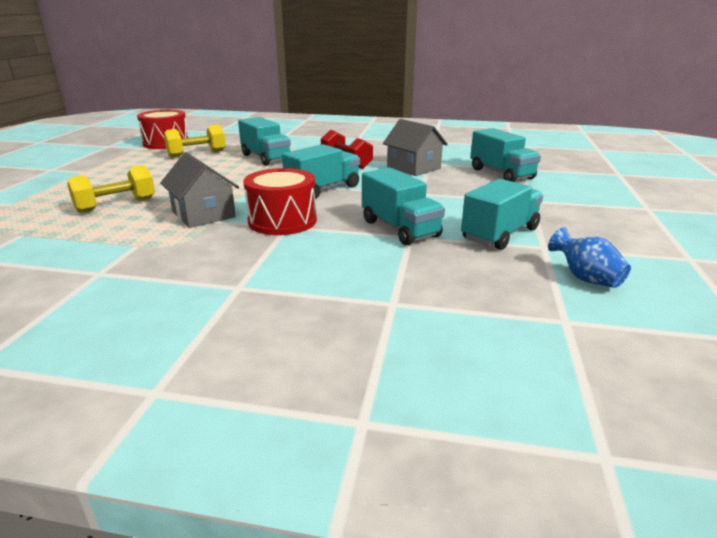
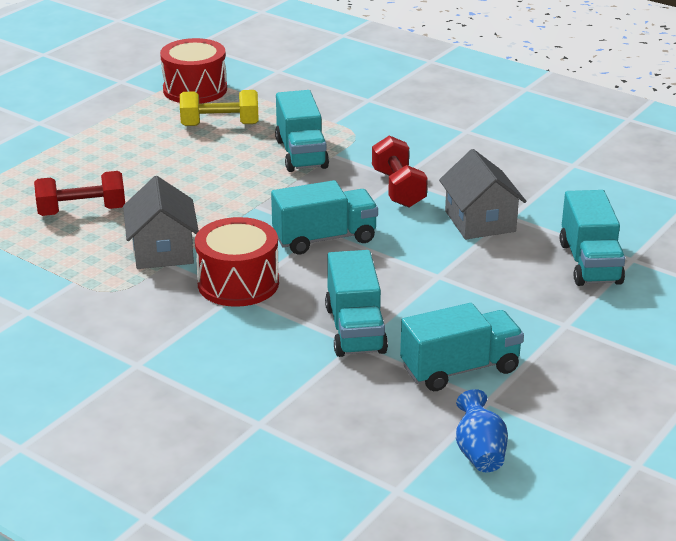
camera: 25 degrees right, 5 degrees up
(116, 205) = (82, 211): yellow dumbbell -> red dumbbell

